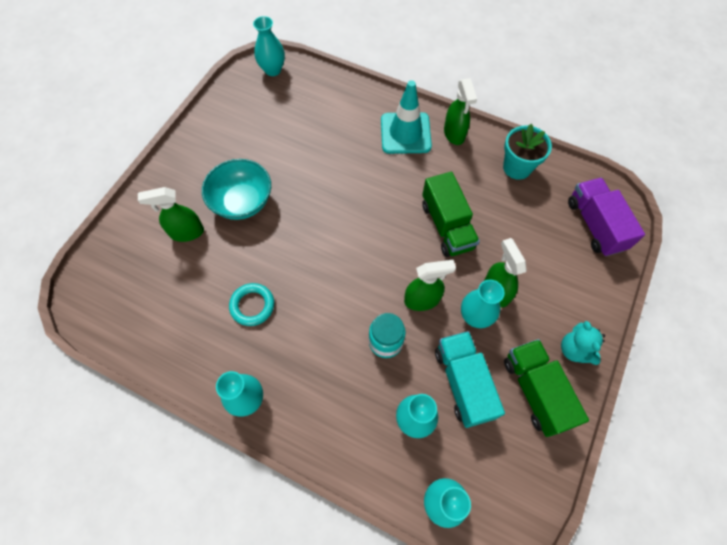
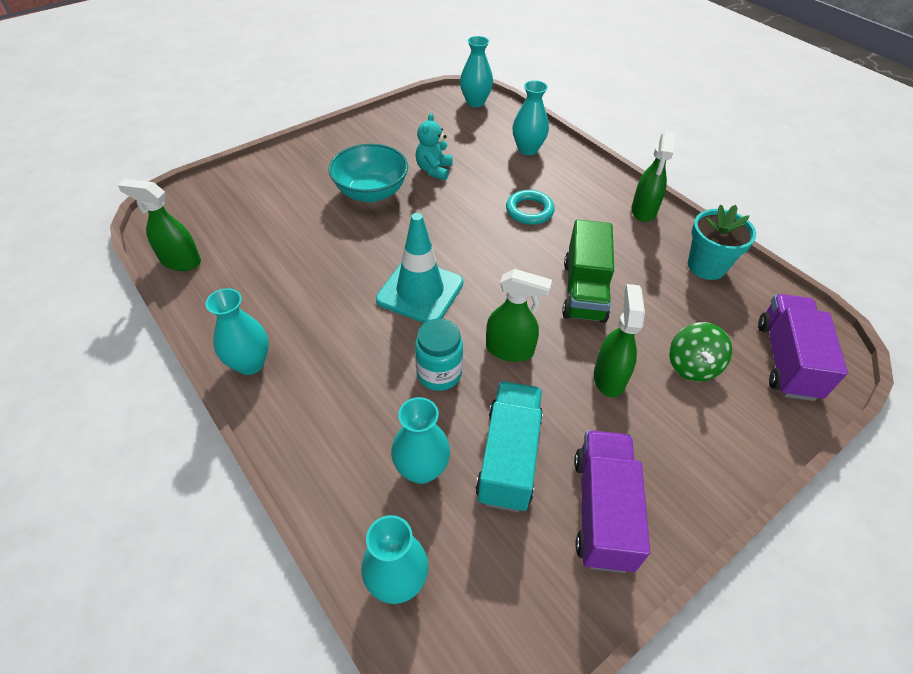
camera: 25 degrees right, 15 degrees down
(186, 232) = (299, 198): green spray bottle -> green spray bottle (180, 261)
(252, 305) = (317, 281): turquoise ring -> turquoise ring (529, 210)
(405, 133) = (585, 193): turquoise traffic cone -> turquoise traffic cone (420, 291)
(475, 317) = (566, 393): turquoise vase -> turquoise vase (527, 149)
(535, 391) = (602, 510): green truck -> purple truck
(542, 257) = (692, 366): none -> green spinning top
(574, 350) = (685, 487): turquoise teddy bear -> turquoise teddy bear (434, 170)

